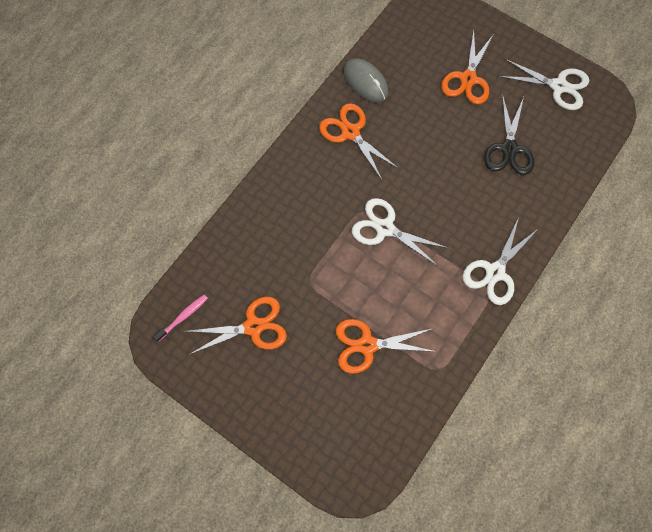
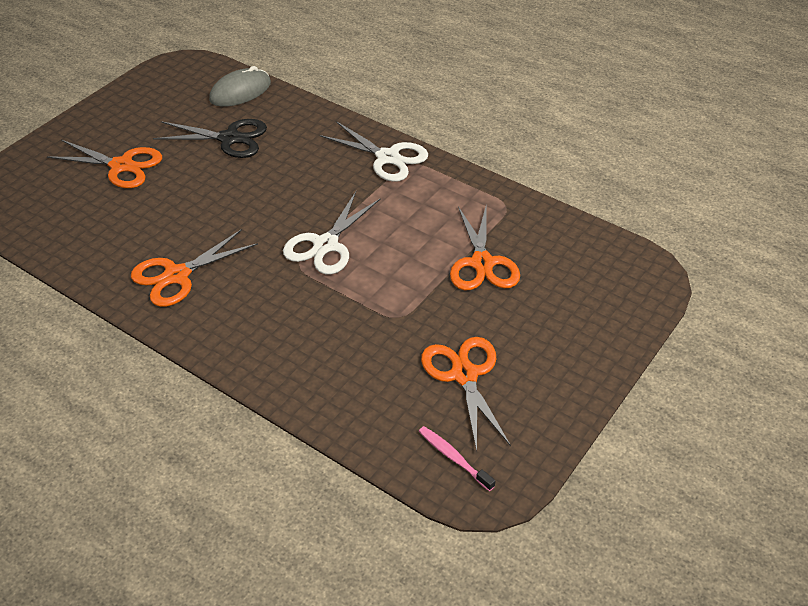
camera: 90 degrees left, 25 degrees down
(366, 82) = (98, 259): grey mouse -> grey mouse (240, 91)
(558, 86) = (153, 97): white scissors -> none

